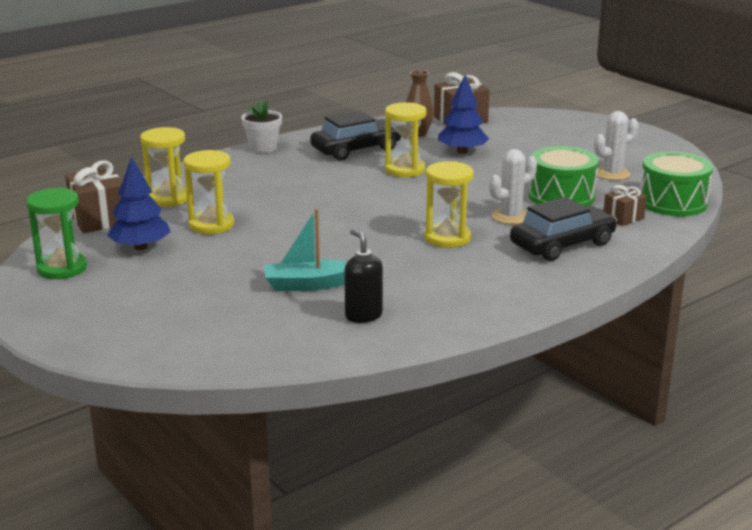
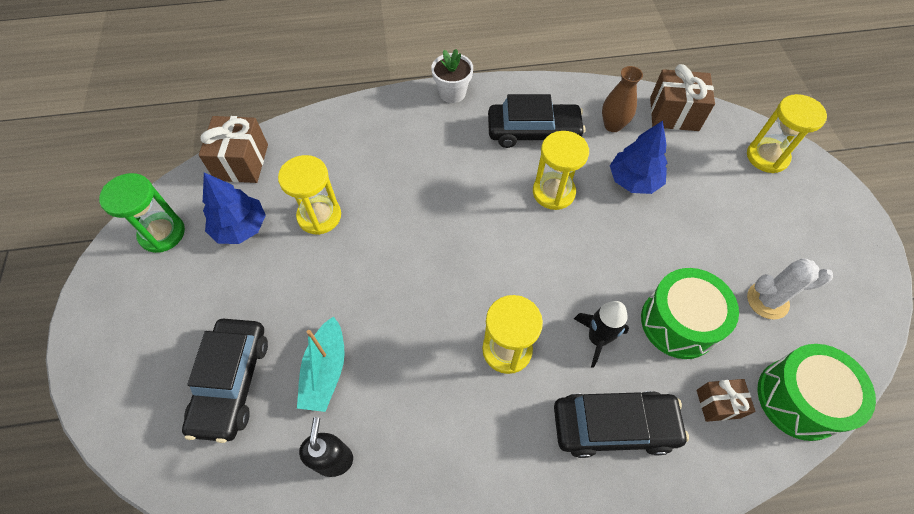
camera: 30 degrees right, 35 degrees up
(168, 198) = (316, 151): yellow hourglass -> yellow hourglass (767, 157)
(228, 311) = (232, 382): none -> black car
(308, 285) = (325, 371): turquoise boat -> turquoise boat turned 105 degrees counterclockwise
(510, 217) = (597, 338): white cactus -> black rocket

